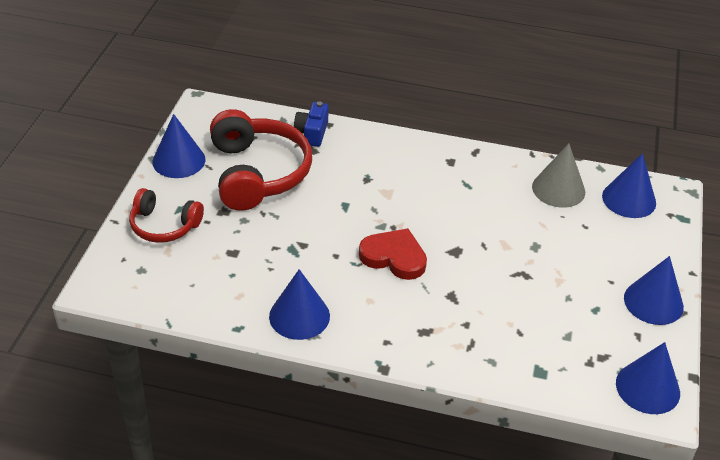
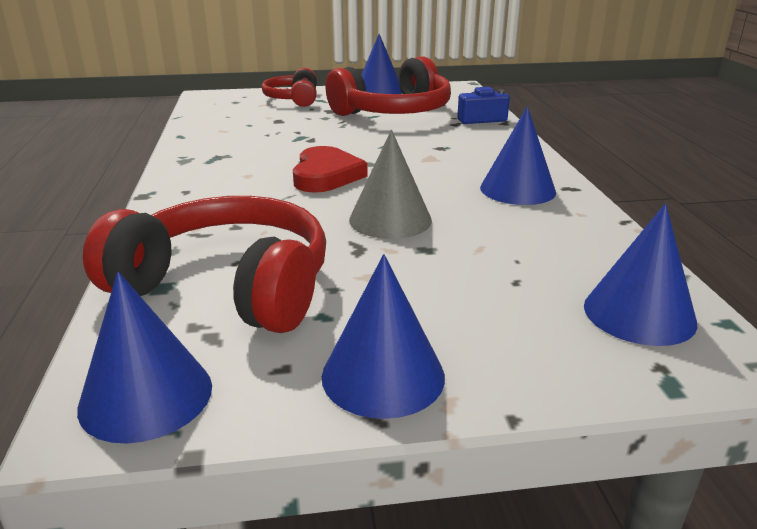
camera: 70 degrees right, 15 degrees down
(299, 316) = (207, 152): blue cone -> blue cone (517, 189)
(550, 342) = (227, 286): none -> red headphones
(558, 189) = (575, 249): grey cone -> grey cone (390, 220)

